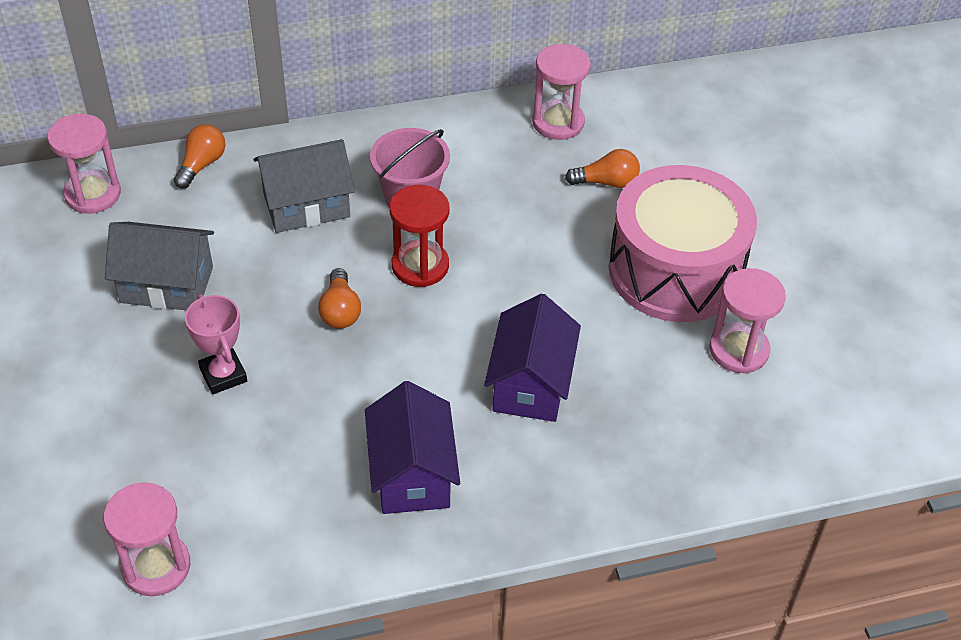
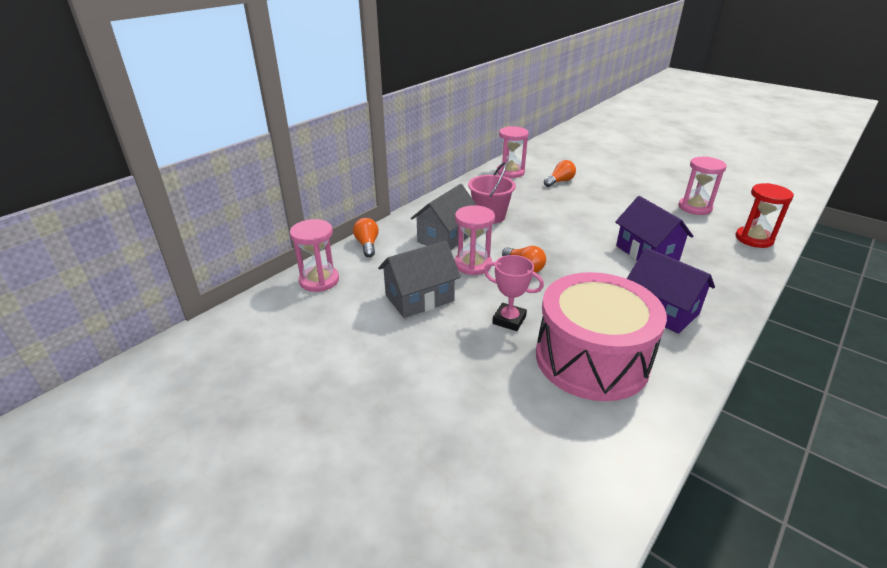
camera: 35 degrees left, 15 degrees down
(156, 566) = (617, 432): pink hourglass -> pink hourglass (473, 264)
(420, 266) = (532, 236): red hourglass -> red hourglass (754, 239)
(675, 270) = (630, 195): pink drum -> pink drum (591, 359)

